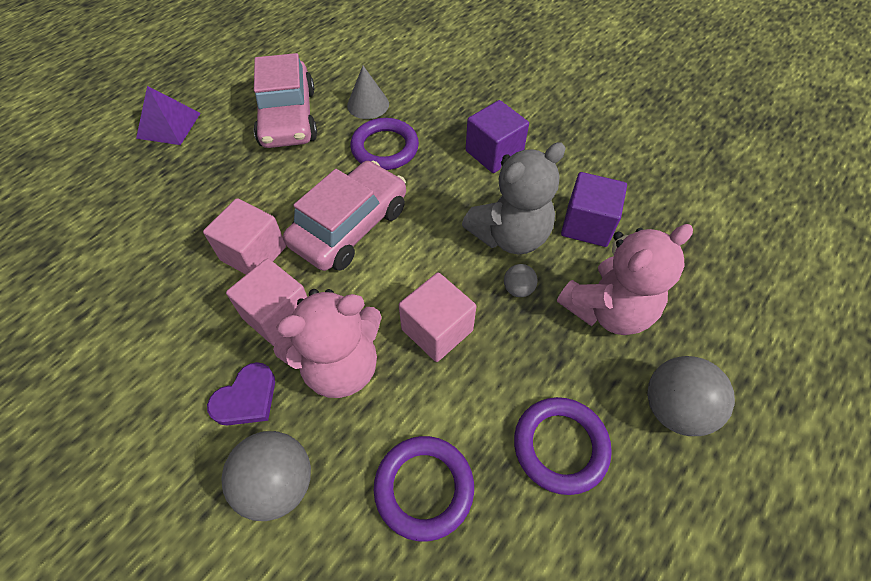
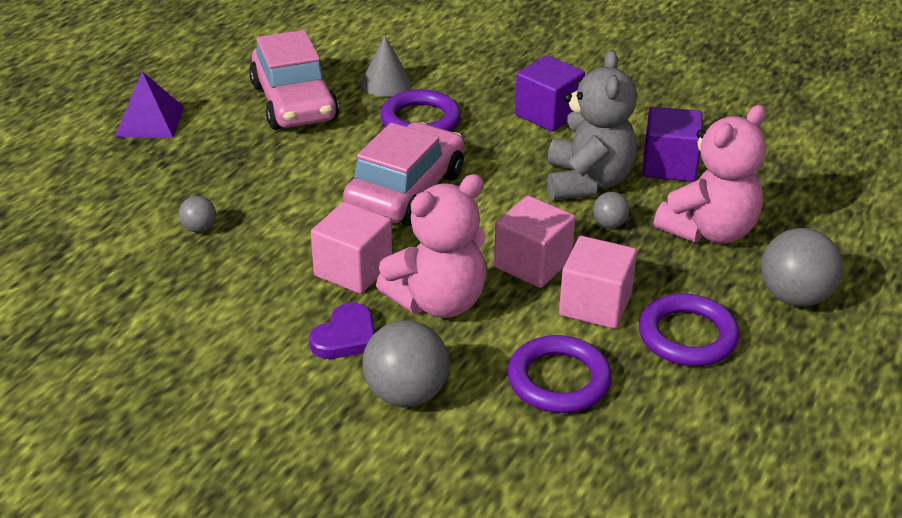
camera: 10 degrees left, 20 degrees down
(166, 248) = (199, 228): none -> grey ball
(253, 253) = (303, 223): pink cube -> pink cube (595, 305)
(510, 235) = (587, 182): grey teddy bear -> grey teddy bear turned 45 degrees counterclockwise

